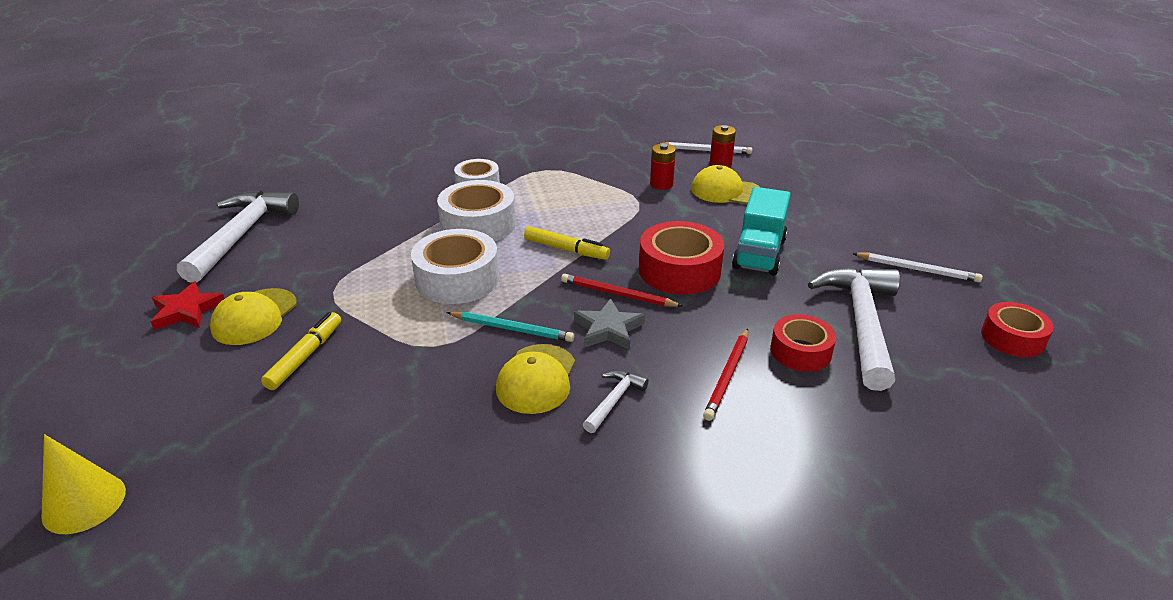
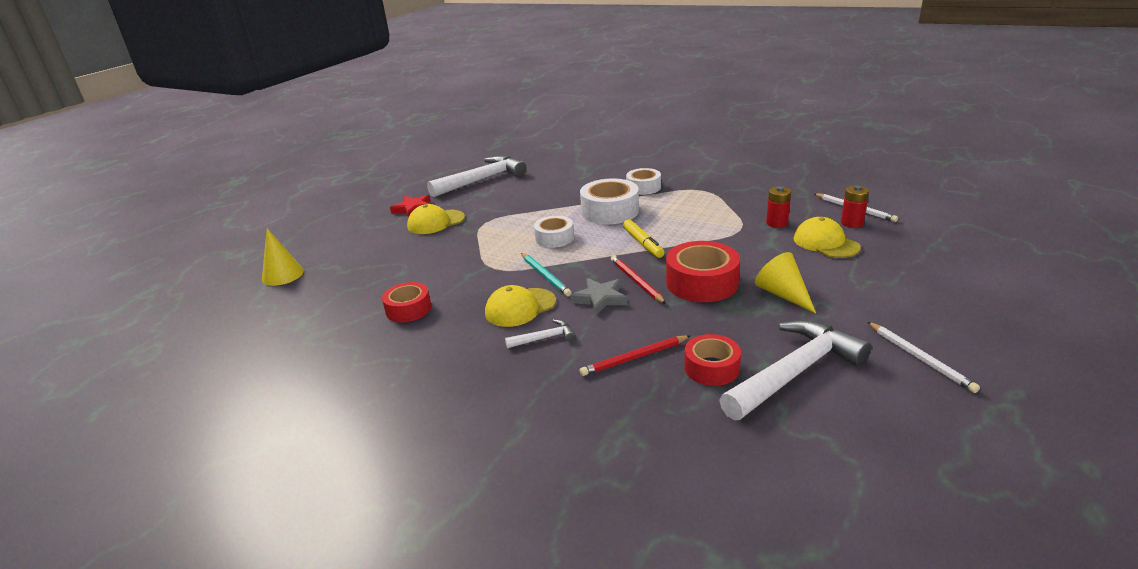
camera: 45 degrees right, 5 degrees down
(305, 356) = (431, 249): yellow marker -> none
(457, 279) = (554, 238): white tape -> white tape, size x0.63
(759, 254) = (783, 294): turquoise truck -> yellow cone
(1012, 338) = (932, 447): red tape -> red tape (408, 309)

